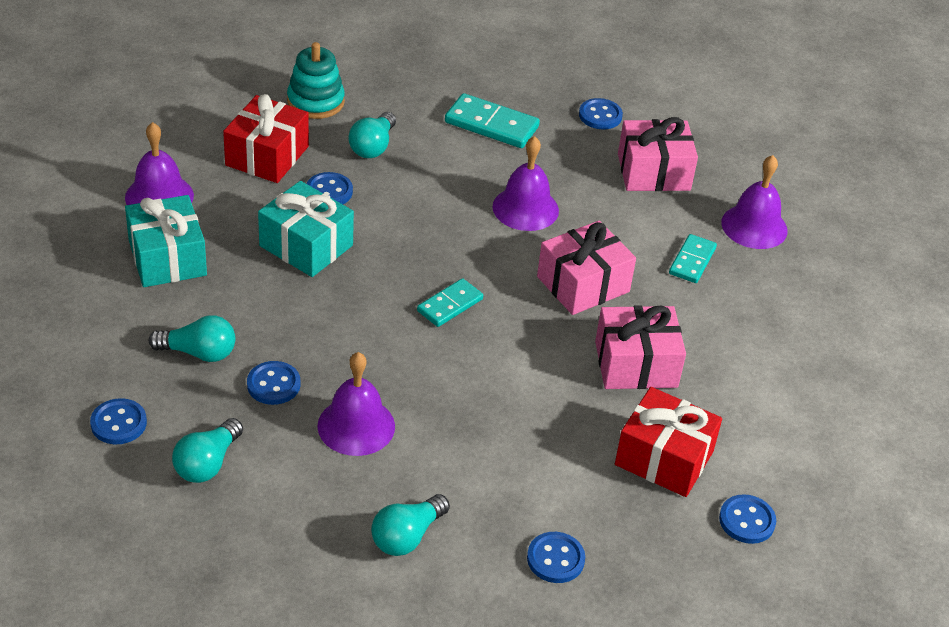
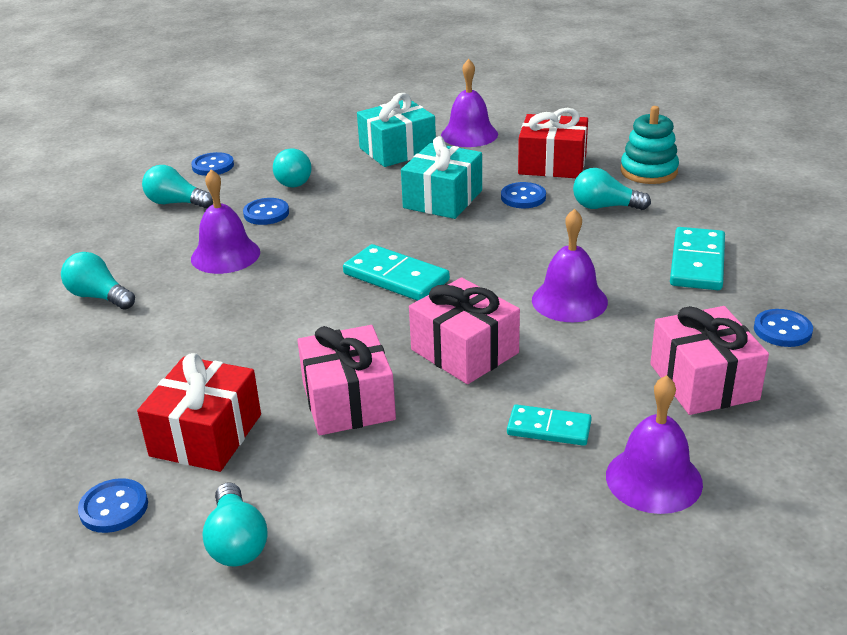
camera: 85 degrees right, 10 degrees down
(450, 305) = (396, 277): turquoise domino -> turquoise domino, size x1.54
(555, 559) = (67, 378): blue button -> none
(792, 447) = (237, 542): none -> turquoise light bulb

